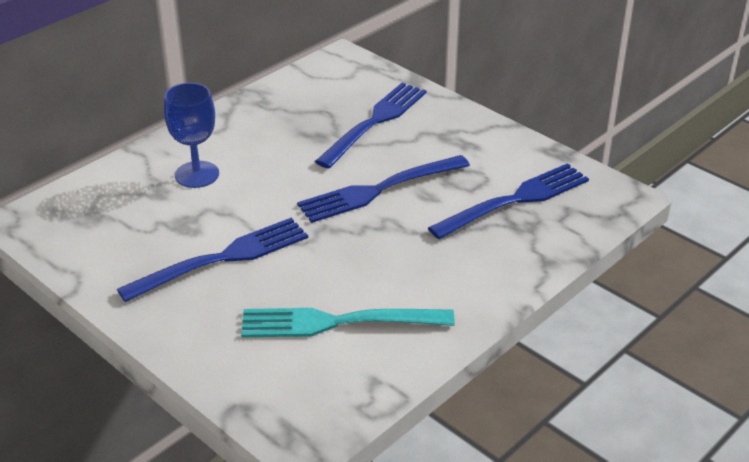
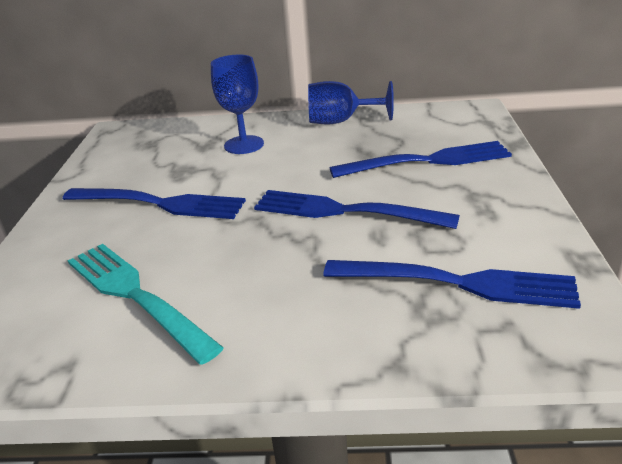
camera: 50 degrees right, 5 degrees down
(246, 114) = (340, 121): none -> blue goblet

